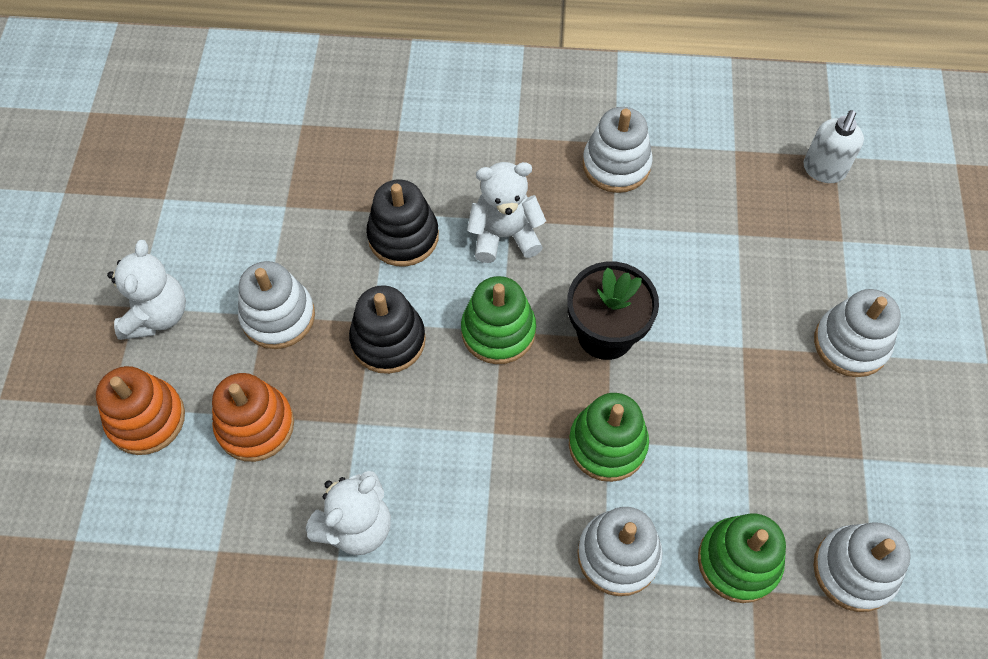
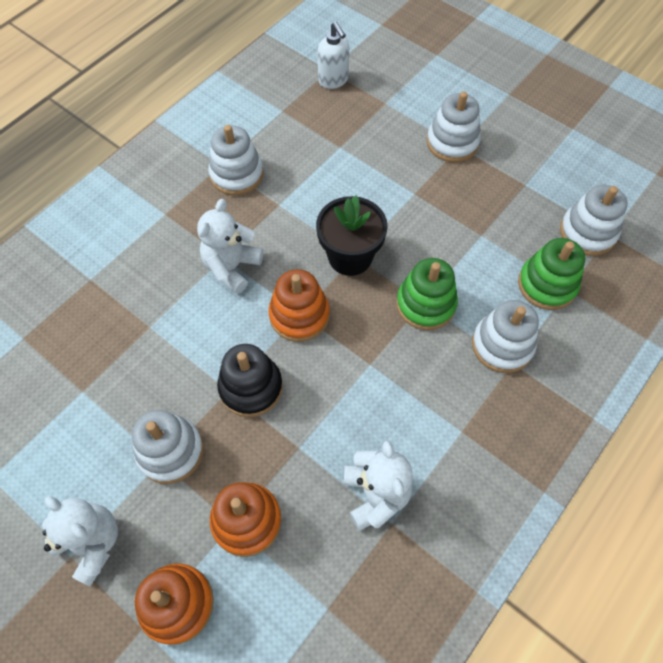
camera: 55 degrees left, 0 degrees up
(403, 236) = (178, 328): black stacking toy -> none
(498, 331) = (299, 315): green stacking toy -> orange stacking toy

